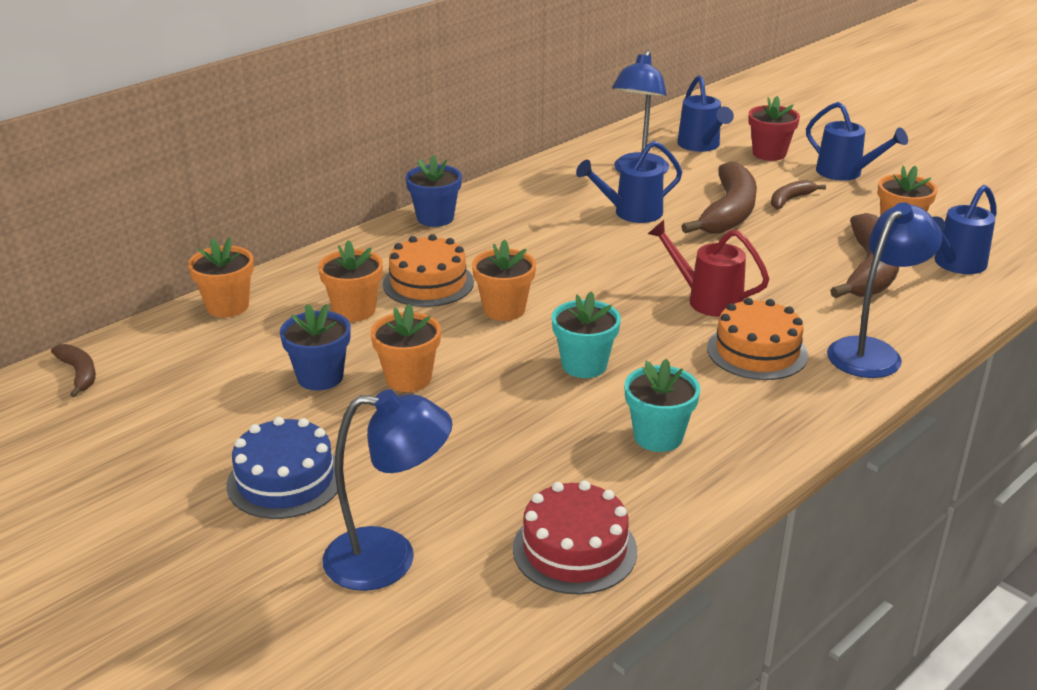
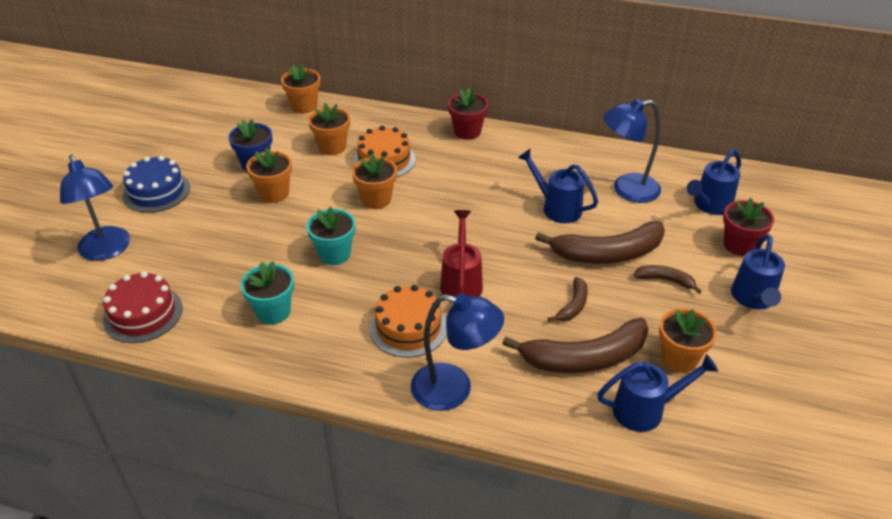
camera: 60 degrees right, 10 degrees up
(79, 373) = (212, 94): brown banana -> brown banana (573, 305)
(435, 218) = (467, 132): blue flower pot -> red flower pot
(955, 264) = (645, 410): blue watering can -> blue watering can turned 150 degrees clockwise

